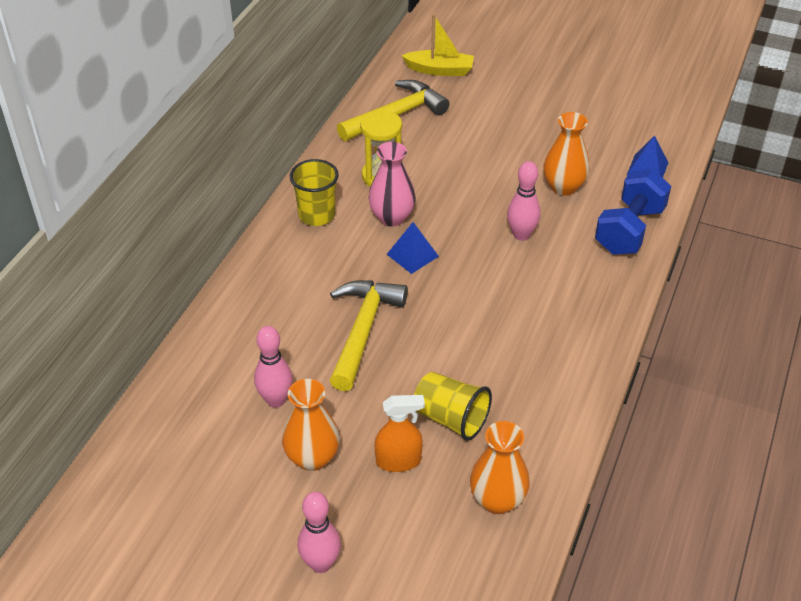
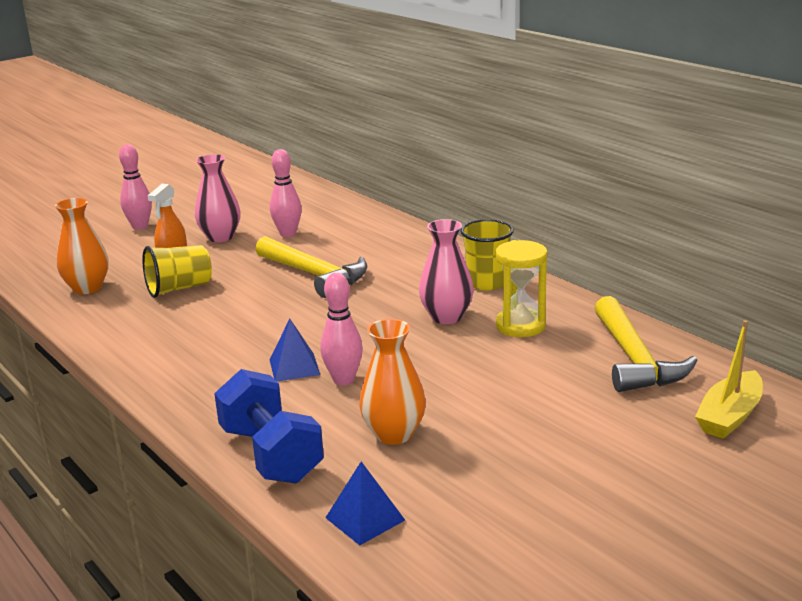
camera: 120 degrees right, 20 degrees down
(312, 458) = (220, 237): orange vase -> pink vase
(412, 255) = (381, 315): blue pyramid -> blue pyramid (294, 367)

